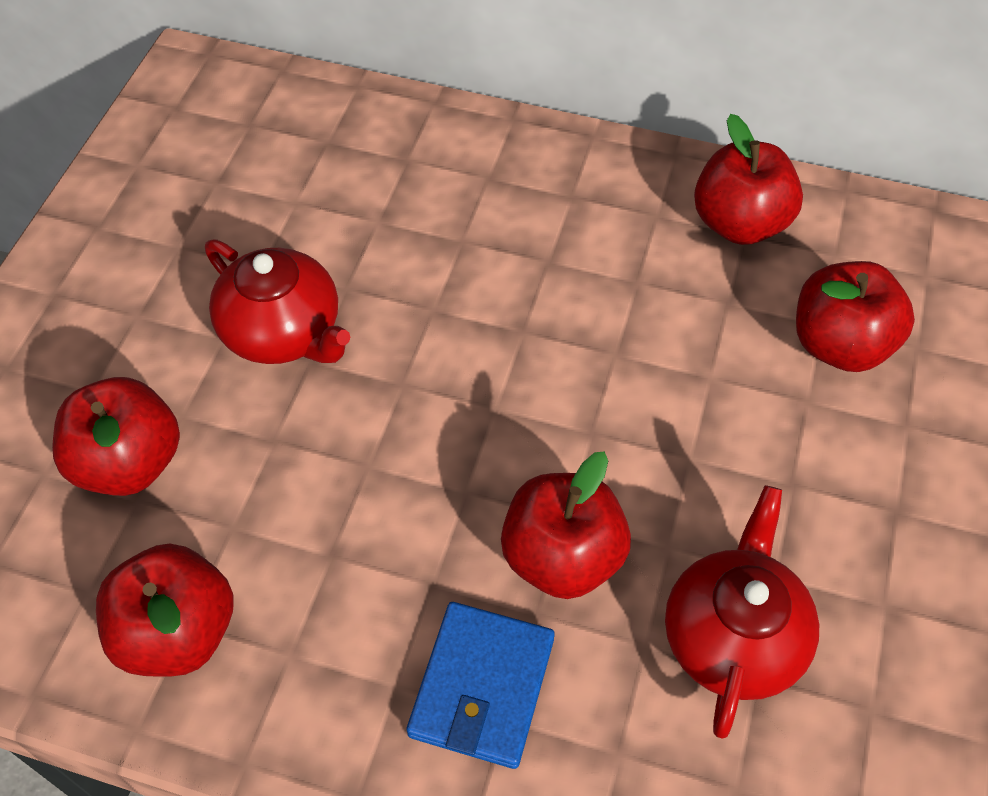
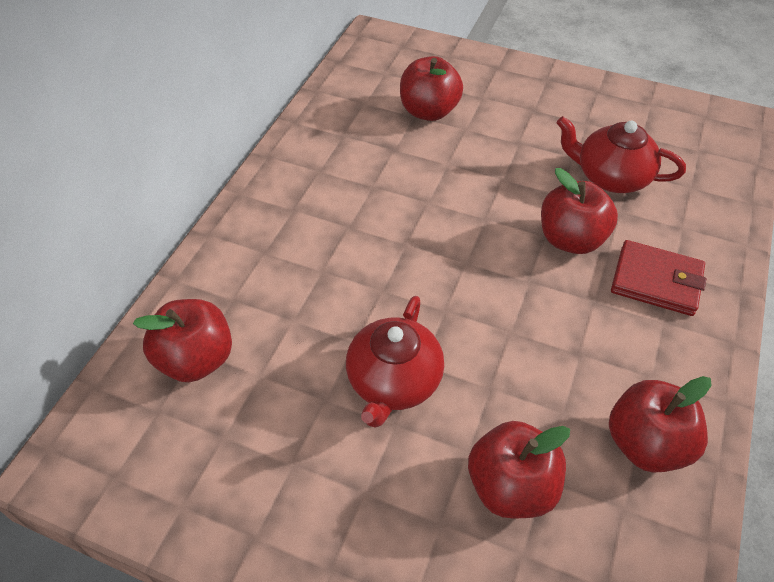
camera: 85 degrees left, 5 degrees down
(284, 332) = (393, 382): red teapot -> red teapot turned 150 degrees clockwise
(482, 687) = (656, 281): blue wallet -> red wallet
(739, 223) = (333, 136): red apple -> red apple (196, 359)

